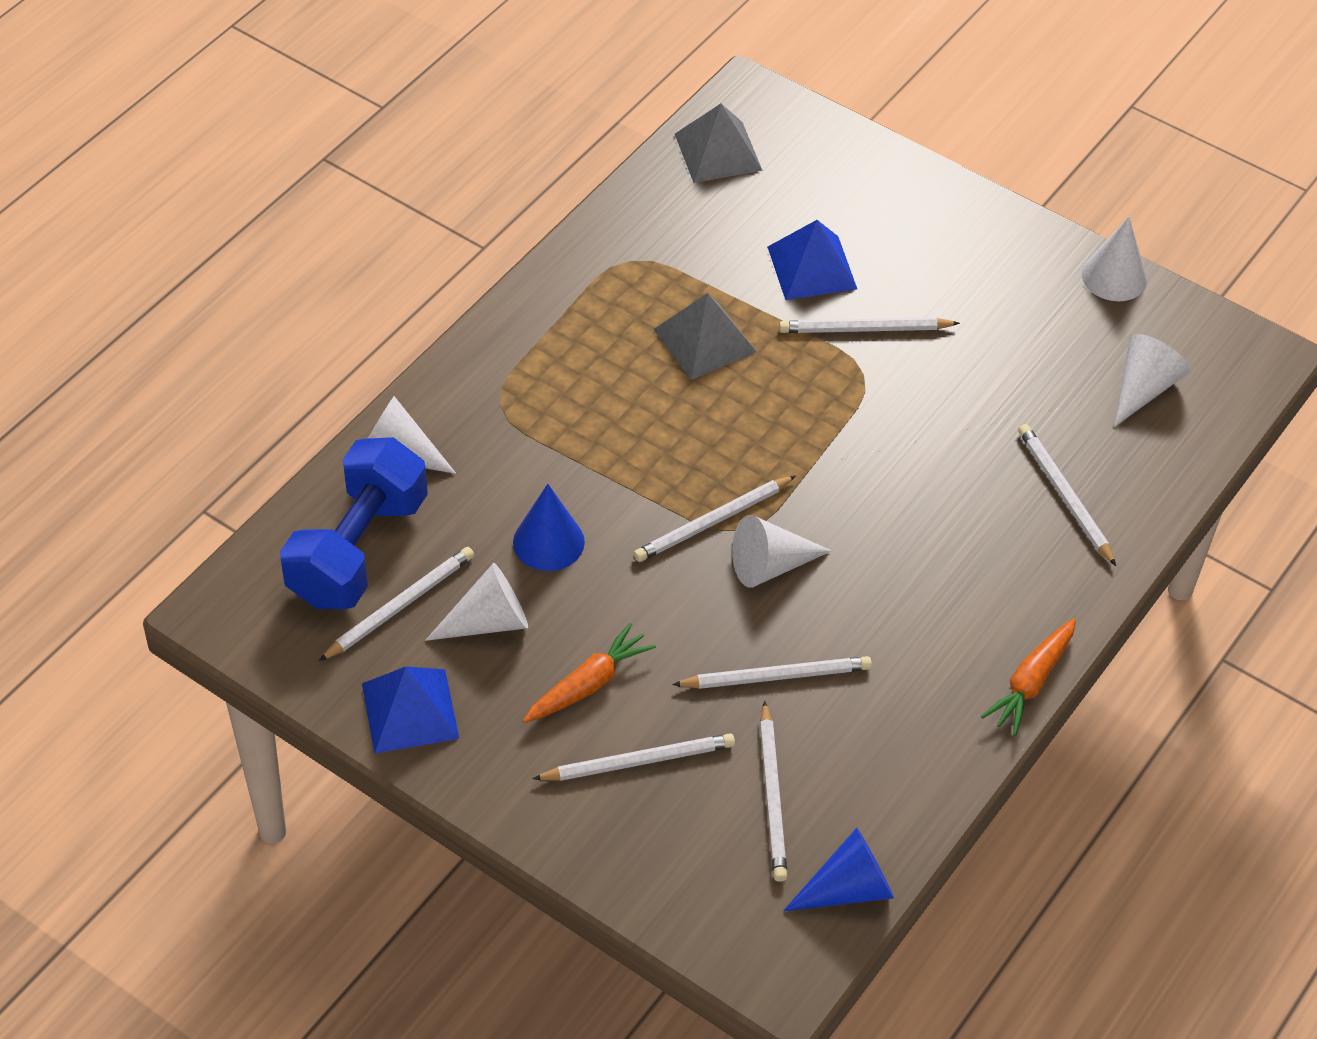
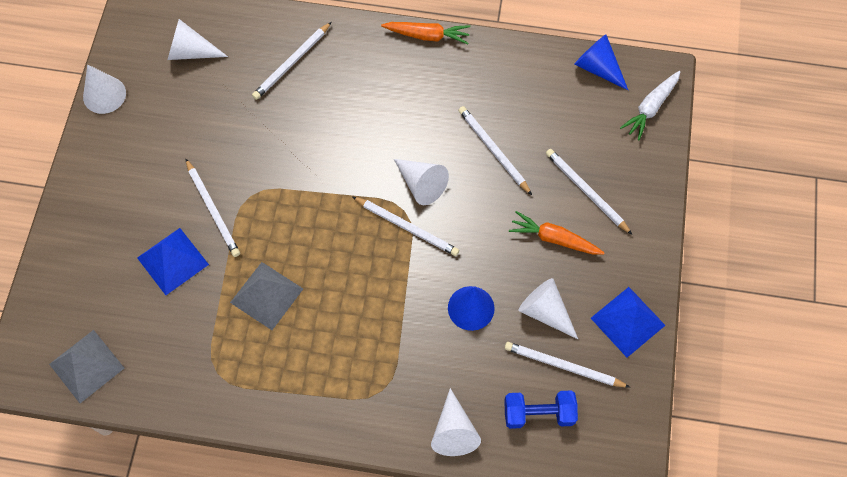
camera: 115 degrees left, 15 degrees up
(358, 549) = (538, 413): blue dumbbell -> blue dumbbell, size x0.59
(732, 926) = (650, 108): none -> white carrot
(773, 796) = (567, 121): white pencil -> none

